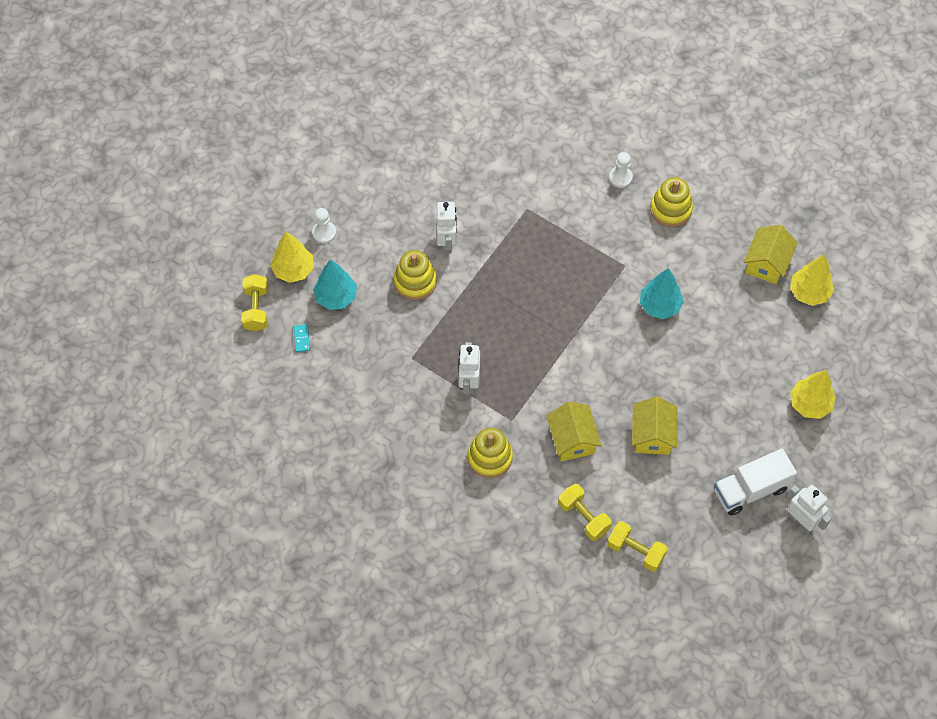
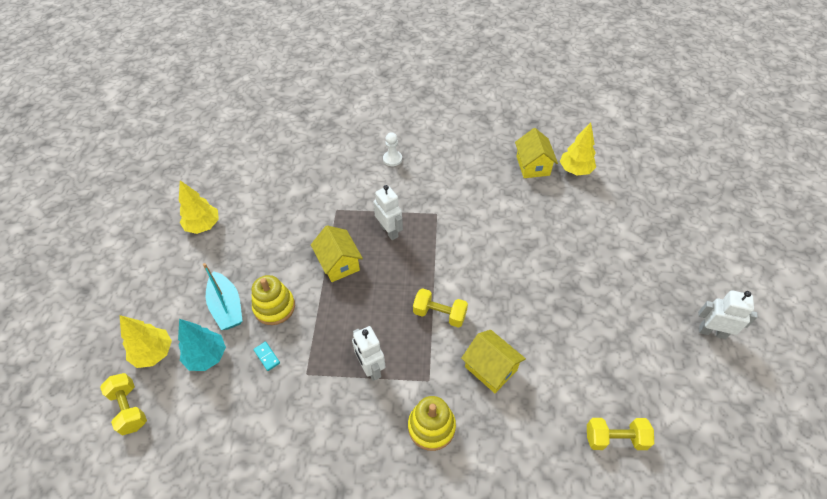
camera: 30 degrees left, 10 degrees down
(302, 339) = (189, 413): turquoise domino -> turquoise domino (267, 356)
(324, 233) = (170, 307): white pawn -> none
(373, 259) = (227, 307): none -> turquoise boat
(447, 242) = (285, 263): white robot -> white robot (389, 231)
(583, 517) = (549, 434): yellow dumbbell -> yellow dumbbell (439, 314)
(652, 435) = (550, 328): yellow house -> yellow house (339, 263)
(659, 306) = (482, 228): turquoise tree -> none
(670, 209) = (442, 163): yellow stacking toy -> none
(750, 489) = (656, 328): white truck -> none
(810, 404) = (640, 241): yellow tree -> yellow tree (203, 226)

